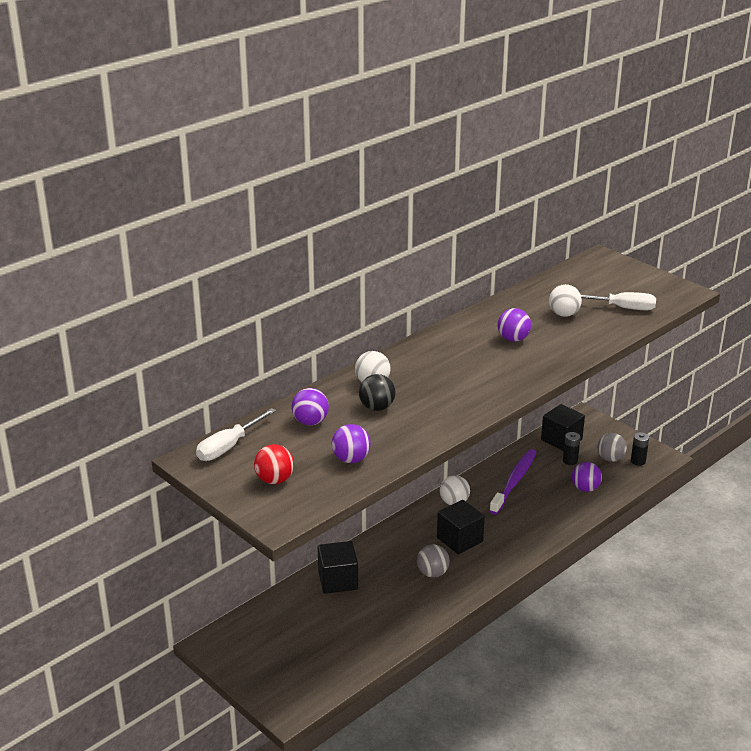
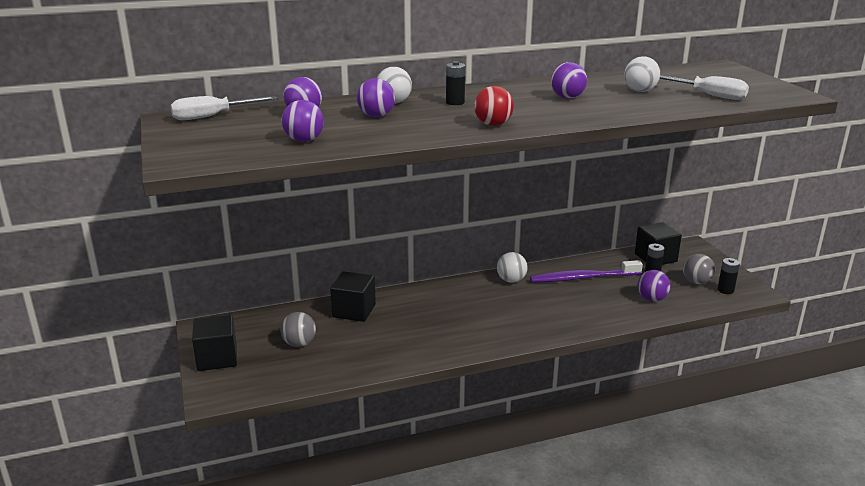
camera: 25 degrees right, 5 degrees down
(274, 480) = (217, 140): red ball -> red ball (493, 124)
(377, 407) = (376, 116): black ball -> purple ball
(426, 370) = (455, 102): none -> black battery
(432, 573) = (444, 327): grey ball -> grey ball (299, 343)
(459, 540) = (492, 308): black cube -> black cube (217, 358)
(514, 481) = (583, 278): purple toothbrush -> purple toothbrush turned 150 degrees counterclockwise

